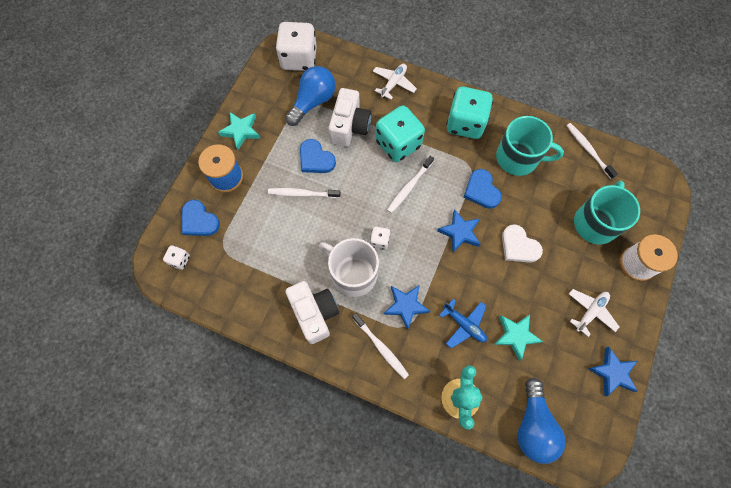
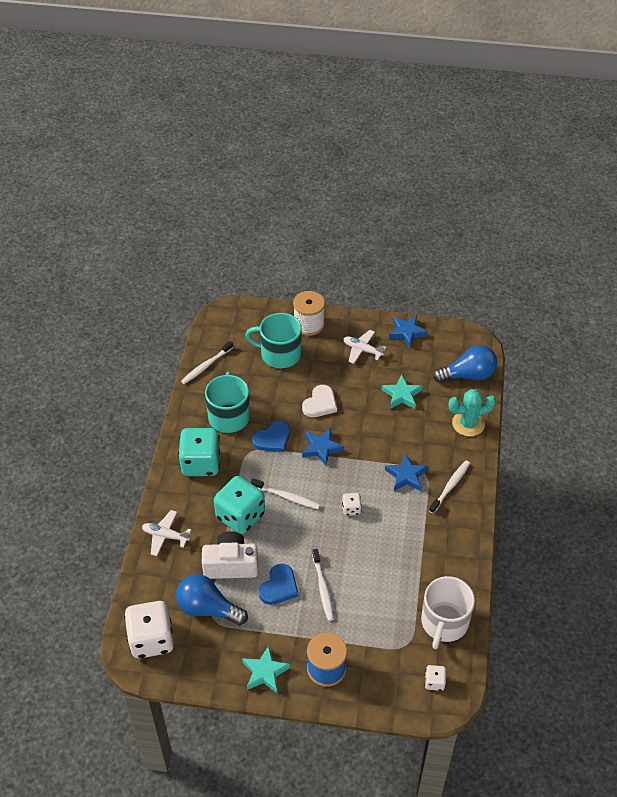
camera: 105 degrees left, 20 degrees down
(199, 220) = (385, 678): blue heart -> none
(314, 313) = (441, 545): white camera -> none
(353, 274) = (391, 523): white mug -> white mug (444, 622)
(464, 325) = (406, 431): blue plane -> none

